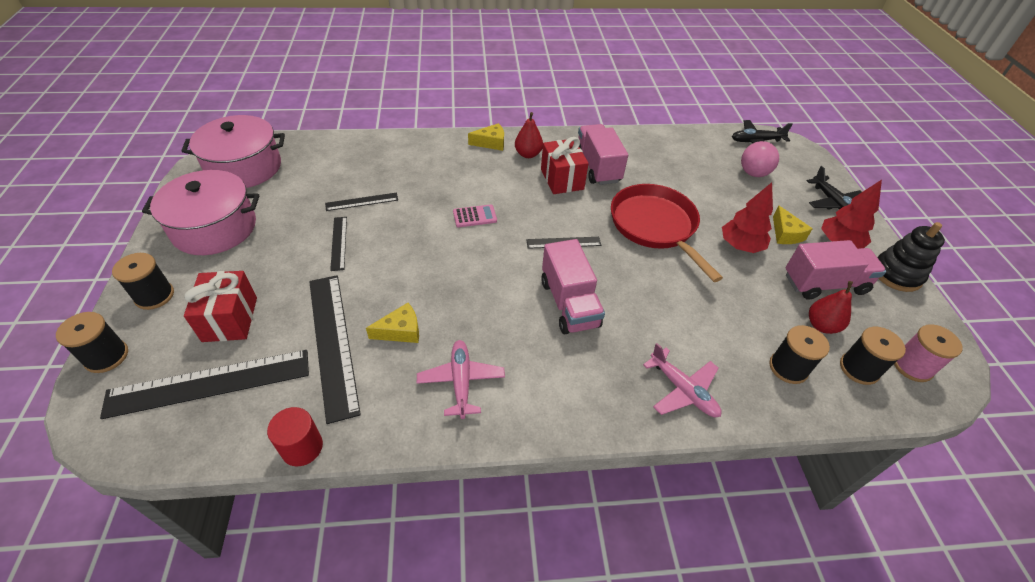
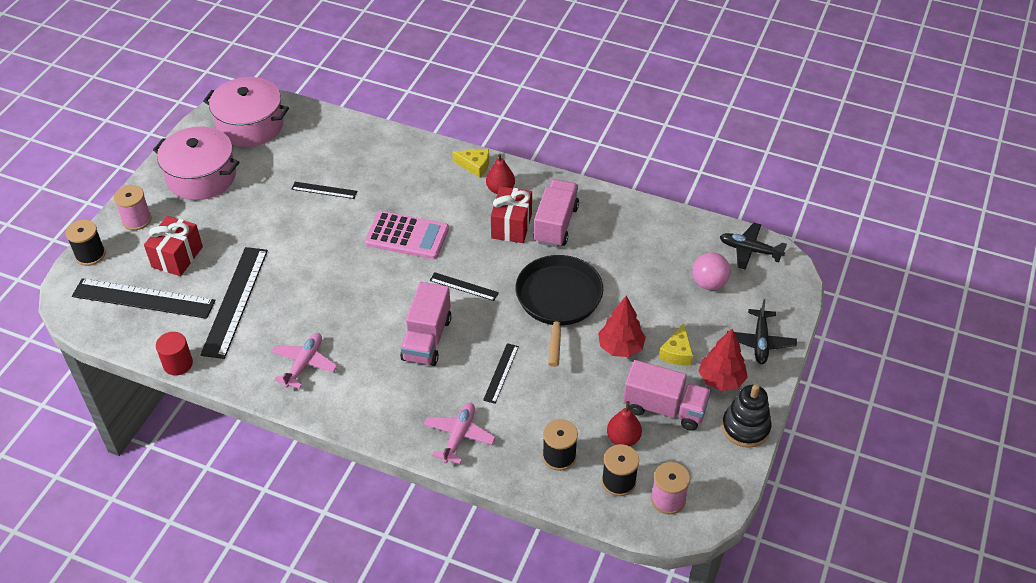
camera: 30 degrees right, 0 degrees up
(154, 296) = (137, 220): black spool -> pink spool
(339, 243) = (284, 222): black ruler -> black ruler (501, 373)
(400, 331) = (286, 311): yellow cheese -> none
(475, 216) = (407, 236): pink calculator -> pink calculator, size x1.94
(655, 226) = (558, 301): red pan -> black pan
(682, 390) = (459, 436): pink plane -> pink plane turned 150 degrees counterclockwise

